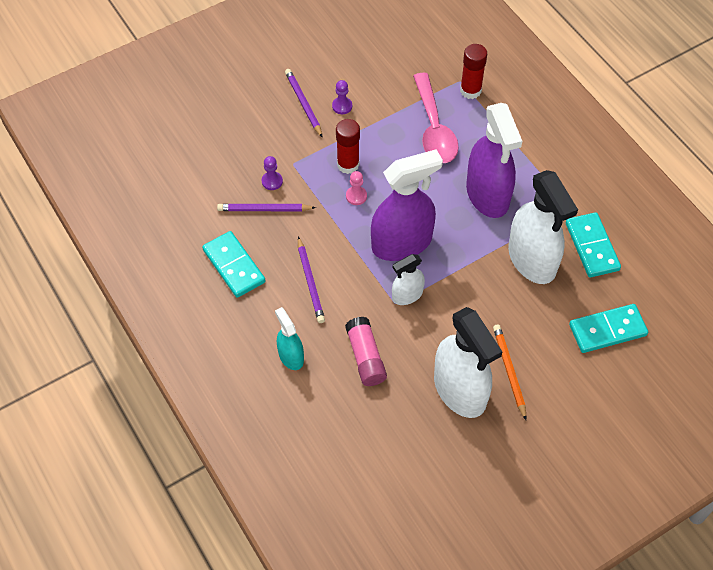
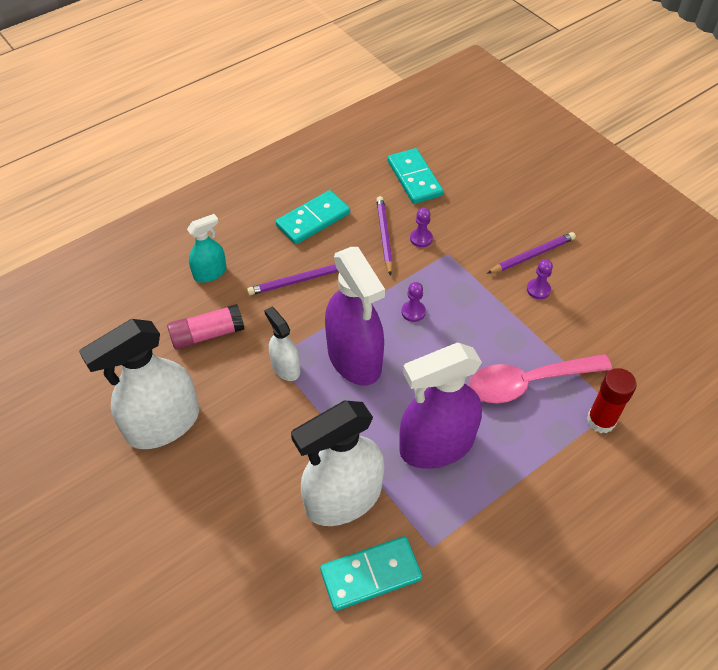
camera: 85 degrees right, 5 degrees down
(348, 164) = (455, 301): red glue stick -> none
(356, 196) = (413, 312): pink pawn -> purple pawn
(509, 371) = (185, 474): orange pencil -> none
(607, 330) = (241, 592): turquoise domino -> turquoise domino (414, 178)

